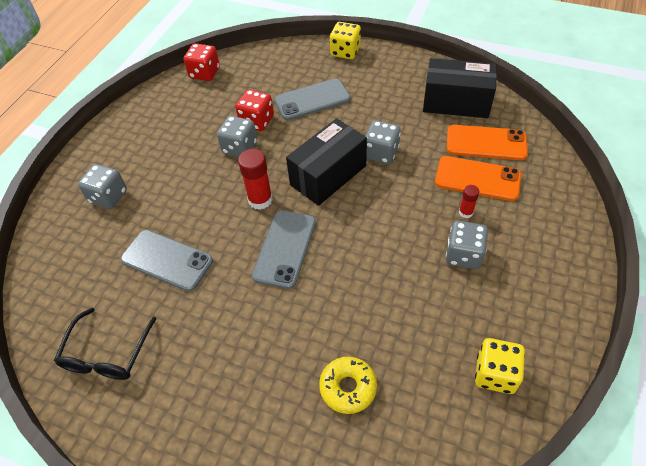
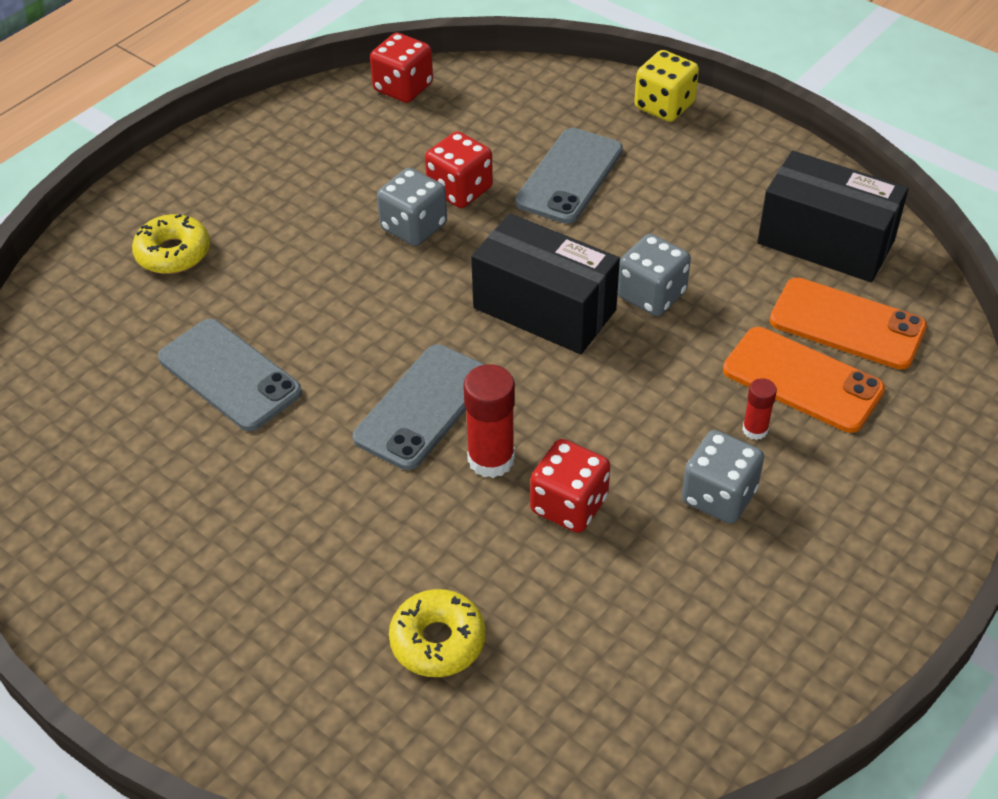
camera: 15 degrees right, 5 degrees down
(107, 354) = (90, 488): black glasses -> none
(108, 197) = (173, 253): grey dice -> yellow donut
(260, 200) = (414, 320): red glue stick -> red glue stick (491, 459)
(312, 100) = (569, 176): grey phone -> grey phone turned 60 degrees counterclockwise
(328, 175) = (544, 309): black box -> black box turned 60 degrees clockwise
(387, 283) = (569, 505): none -> red dice
(495, 374) = (685, 690): yellow dice -> none

